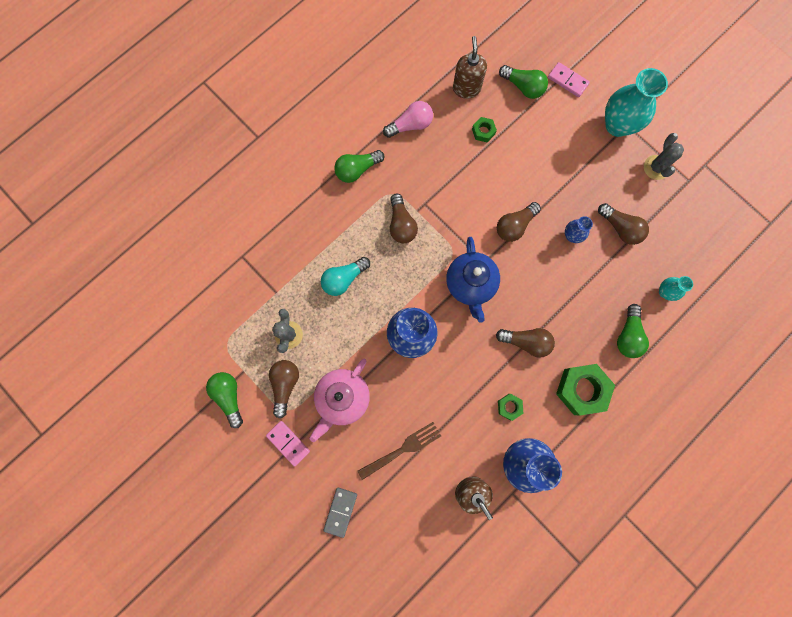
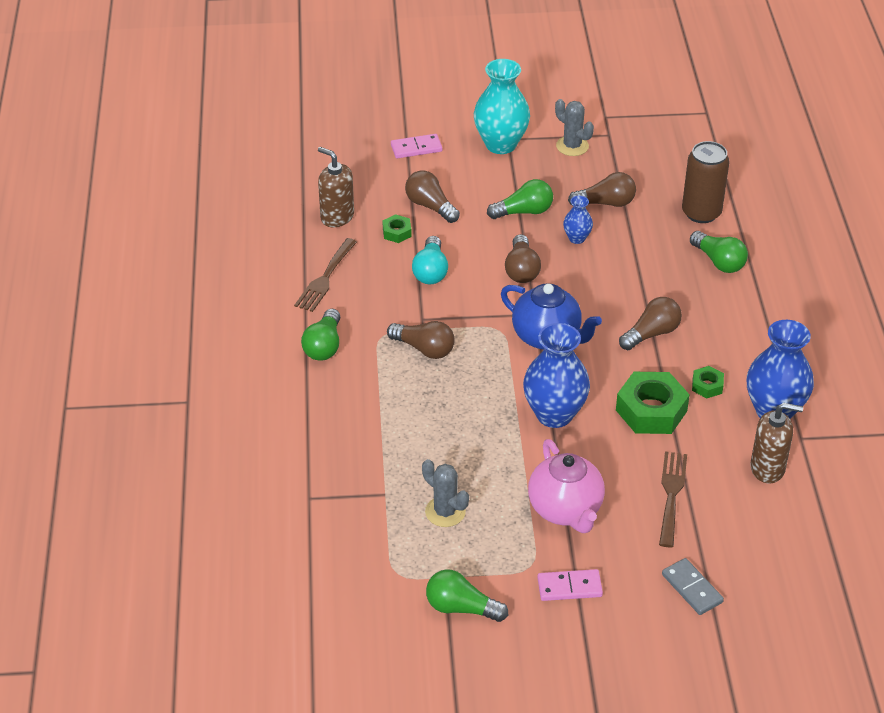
camera: 50 degrees left, 35 degrees down
(285, 385) = (500, 549): brown light bulb -> brown light bulb (430, 206)
(344, 279) = (432, 428): turquoise light bulb -> turquoise light bulb (430, 271)
(410, 125) = (325, 278): pink light bulb -> brown fork
(523, 87) = (385, 179): green light bulb -> green light bulb (524, 212)
(582, 389) = (741, 324): green nut -> green nut (651, 410)
(665, 292) = (701, 213): turquoise vase -> brown can

